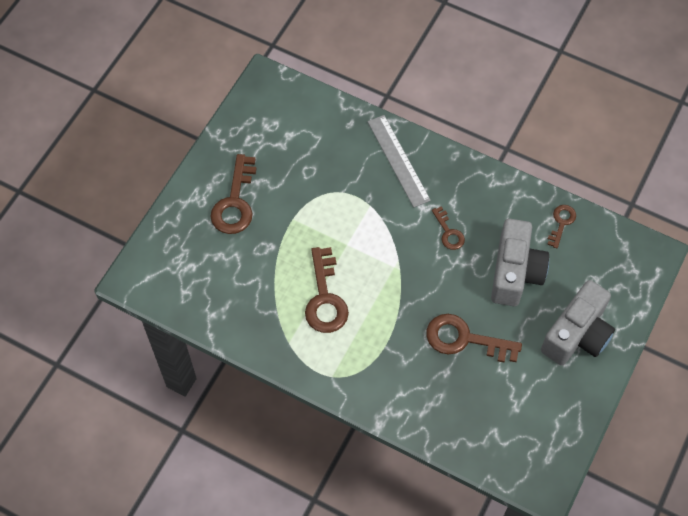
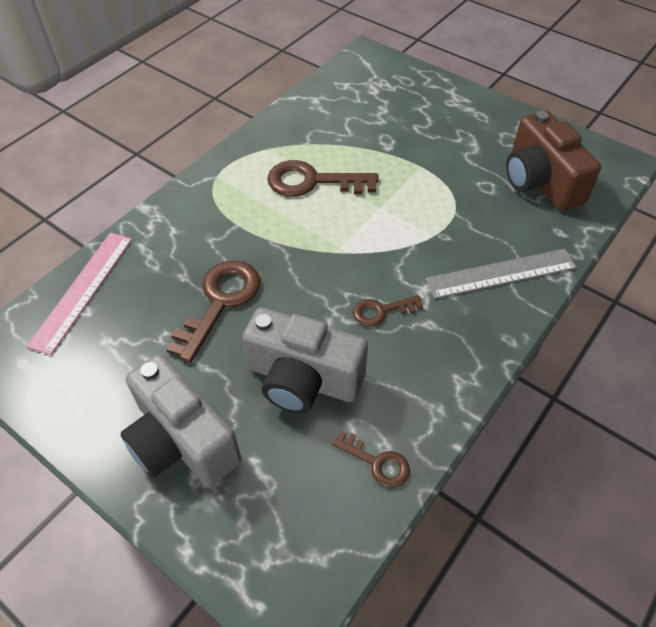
camera: 100 degrees right, 10 degrees down
(235, 202) = (448, 125): brown key -> none
(297, 135) = (540, 182): none -> brown camera
(475, 441) = (83, 290): none -> pink ruler

